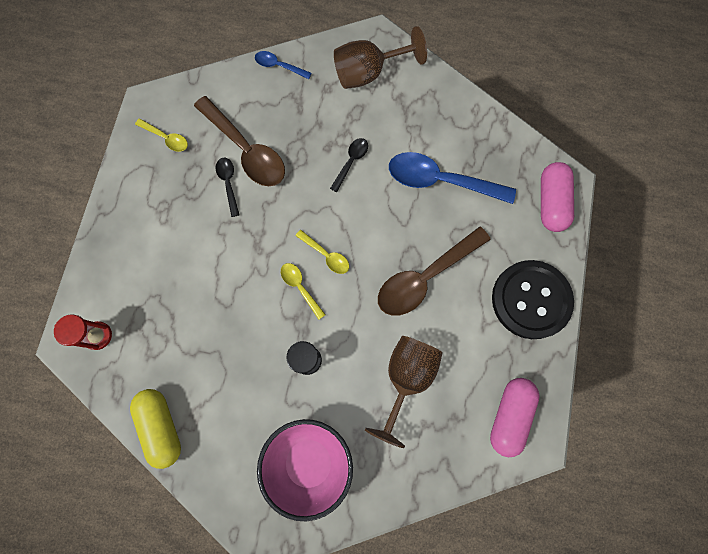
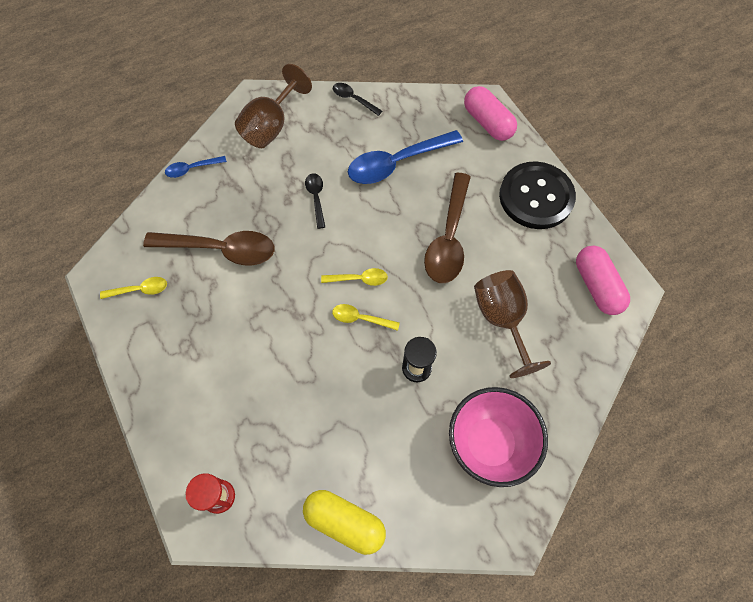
camera: 40 degrees left, 10 degrees down
(228, 183) = (228, 285): black spoon -> black spoon (353, 99)

